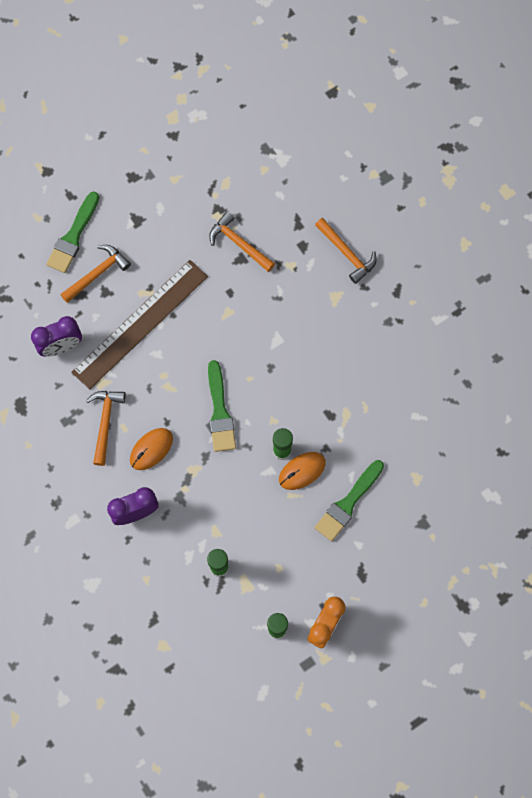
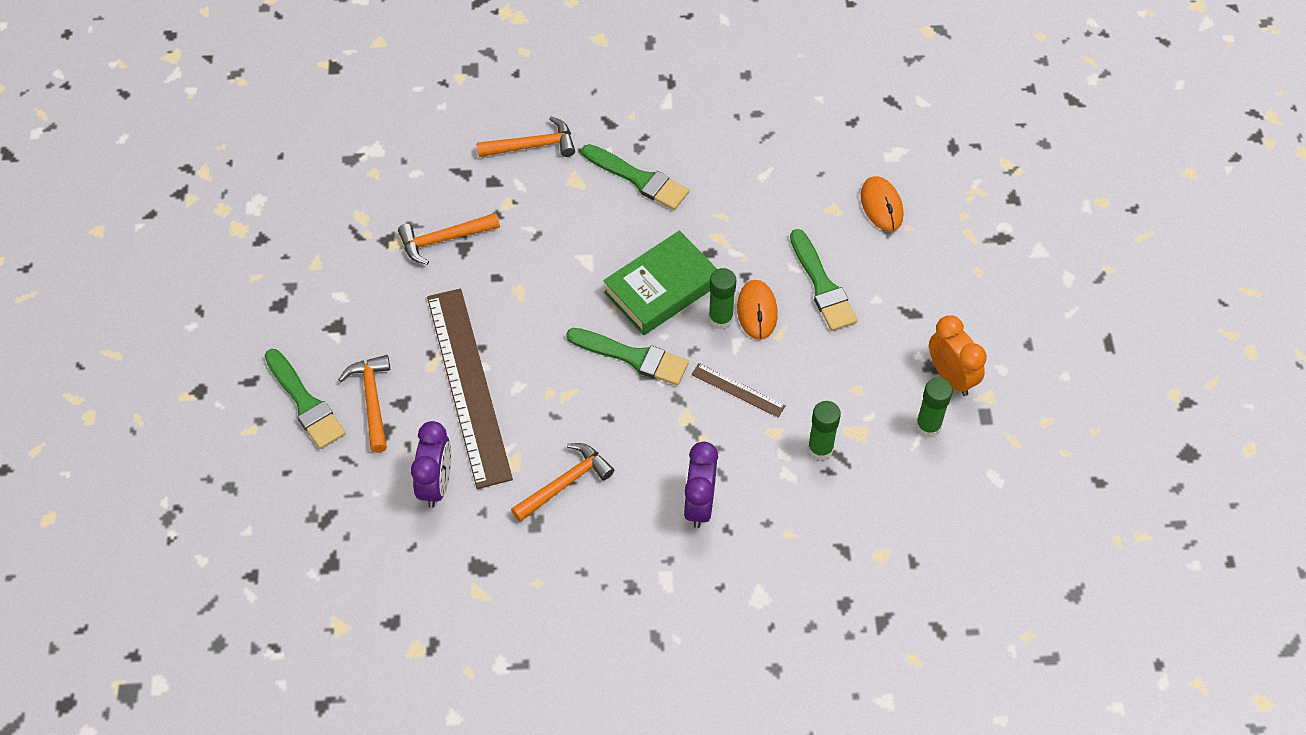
camera: 60 degrees left, 15 degrees down
(105, 422) = (565, 483): orange hammer -> orange hammer turned 105 degrees clockwise
(151, 449) = (632, 450): orange mouse -> orange mouse (881, 206)
(233, 491) = (738, 390): none -> brown ruler
(283, 400) = (661, 288): none -> green book
(362, 337) = (639, 179): none -> green brush

